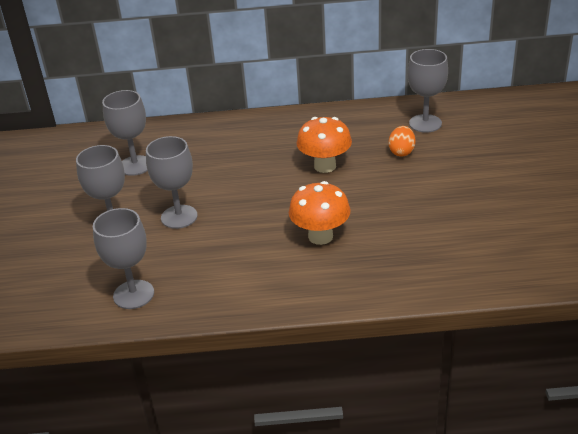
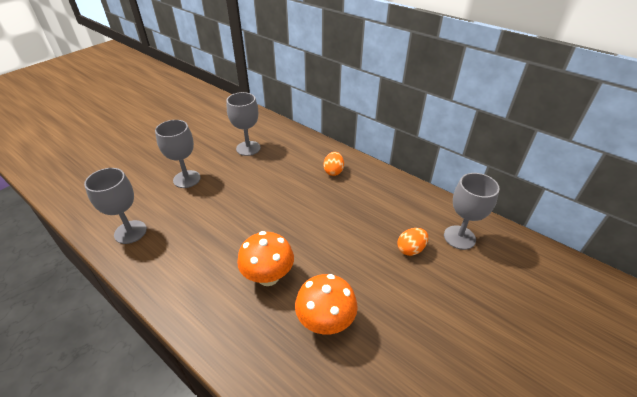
camera: 40 degrees right, 5 degrees up
(179, 217) = (220, 197): grey goblet -> none
(256, 136) = (333, 171): none -> orange egg
(325, 166) = (344, 222): orange mushroom -> orange mushroom (325, 322)

